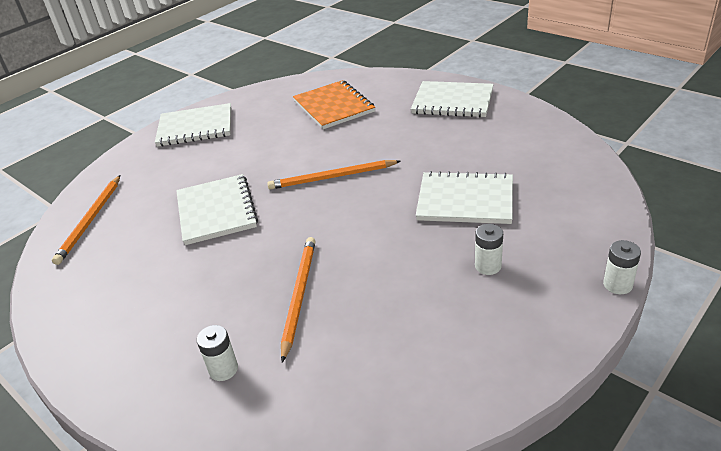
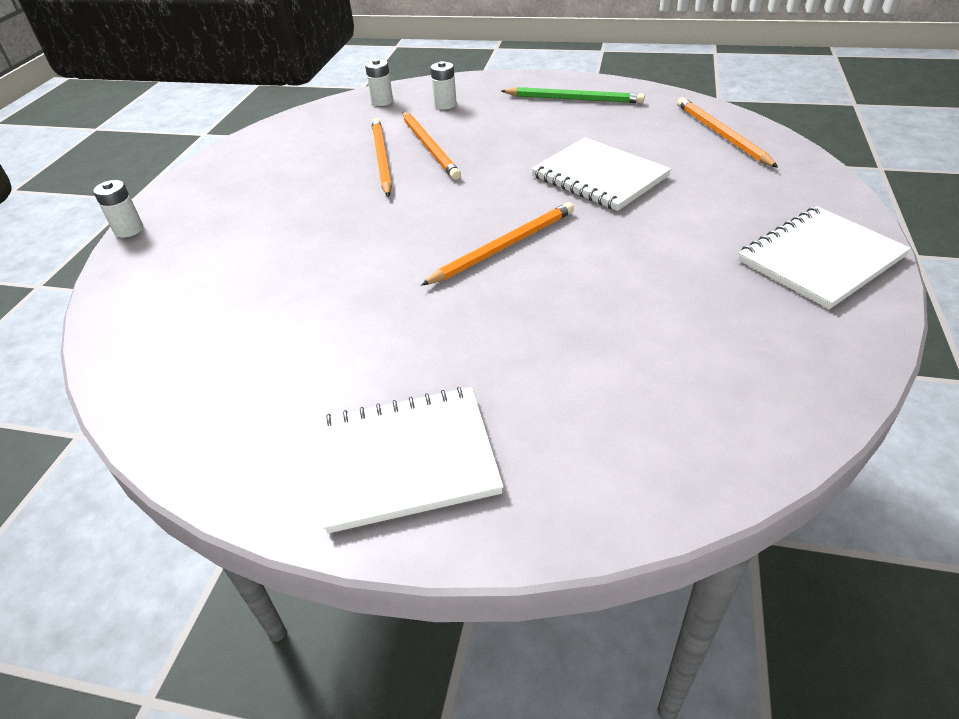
camera: 150 degrees right, 5 degrees up
(108, 316) = (574, 99): none -> green pencil
(333, 106) = (641, 371): orange notebook -> none
(352, 296) = (381, 159): none -> orange pencil
(465, 200) = (306, 266): white notebook -> none
(488, 266) = (261, 211): white battery -> white battery (382, 101)

